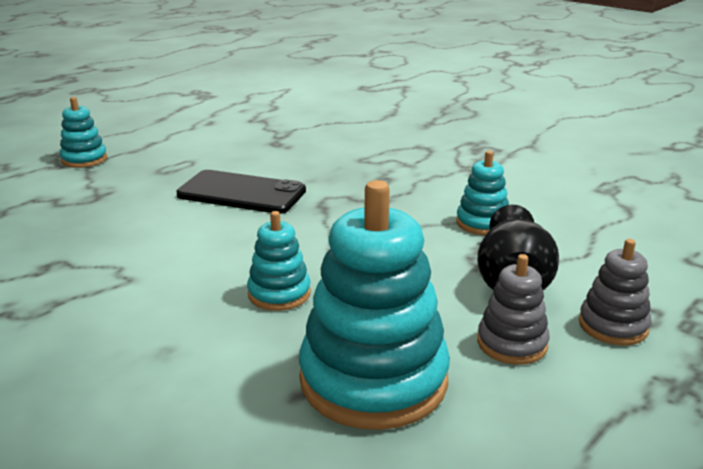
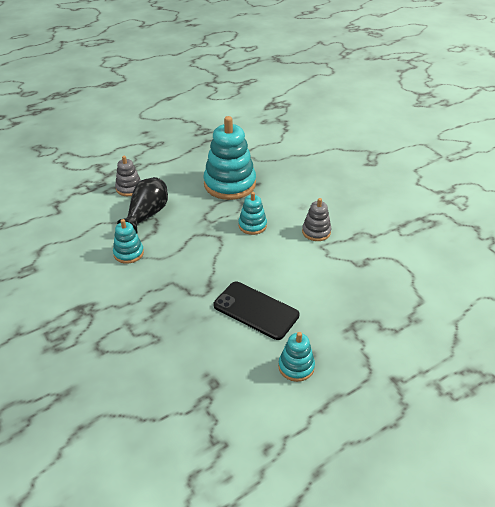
camera: 165 degrees left, 15 degrees up
(84, 159) = (376, 387): turquoise stacking toy -> turquoise stacking toy (296, 366)
(512, 343) = (173, 188): grey stacking toy -> grey stacking toy (316, 232)

